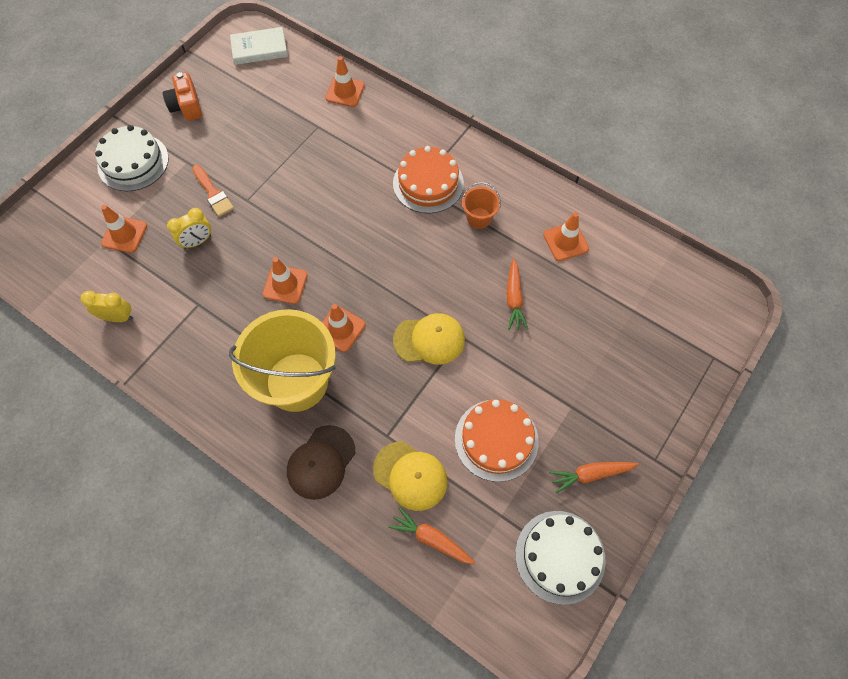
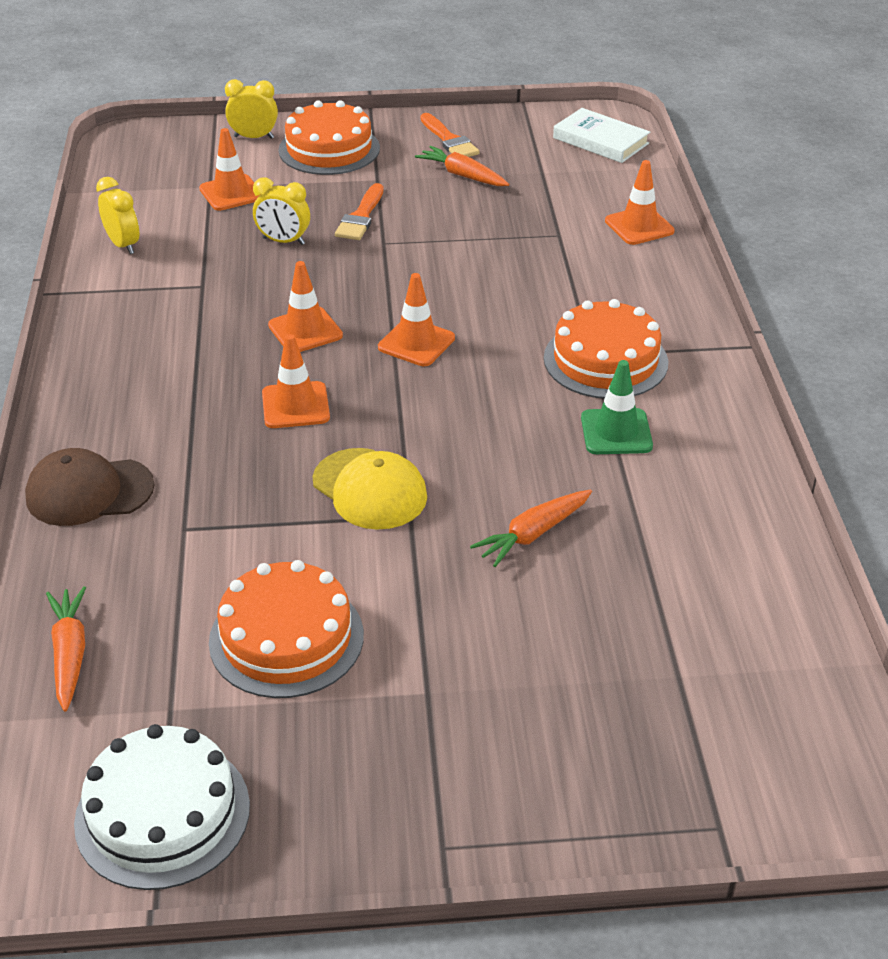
camera: 50 degrees right, 25 degrees down
(80, 187) = (254, 137): none -> yellow clock
(133, 162) = (329, 149): white cake -> orange cake
(187, 106) = (449, 140): orange camera -> orange brush
(297, 382) = (181, 411): yellow bucket -> none
(410, 475) = (146, 582): yellow cap -> none
(479, 218) = (616, 432): orange bucket -> green traffic cone
(565, 241) = (696, 535): orange traffic cone -> orange traffic cone (416, 343)
(590, 474) = (335, 777): orange carrot -> orange carrot (463, 175)

